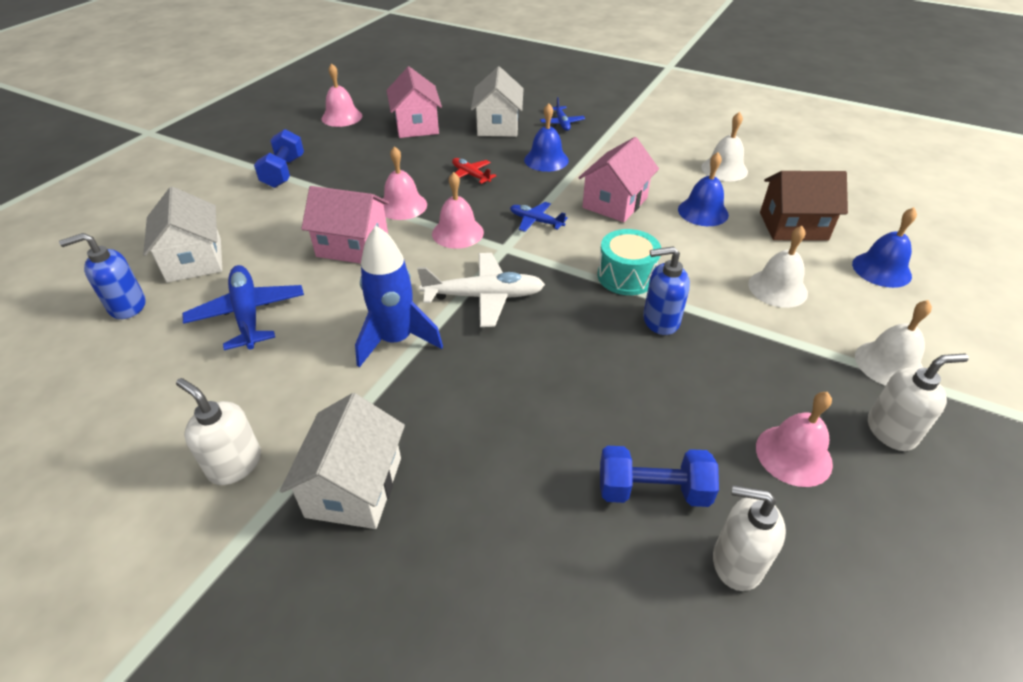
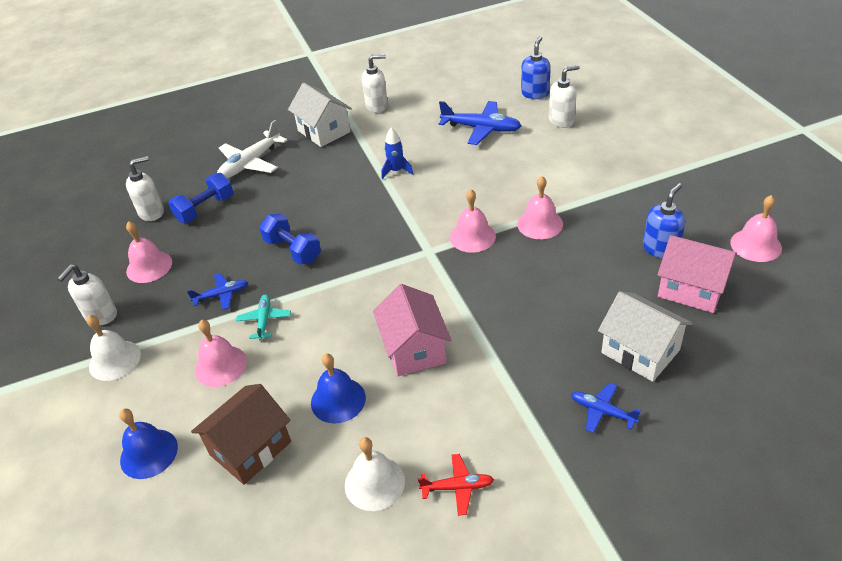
camera: 135 degrees right, 0 degrees up
(194, 260) = (561, 121): white house -> white soap dispenser
(284, 172) = (657, 181): blue dumbbell -> blue dumbbell (293, 250)
(352, 246) = (509, 184): pink house -> none
(396, 340) = (396, 171): blue rocket -> blue rocket, size x0.57
(471, 175) = (551, 282): red plane -> red plane (457, 487)
(484, 297) = (391, 218): white plane -> white plane (250, 163)
(536, 221) = (442, 284): blue plane -> blue plane (221, 295)
(546, 160) = (531, 347): blue bell -> none
(626, 276) = (329, 293): turquoise drum -> none
(660, 321) = (276, 281): blue soap dispenser -> blue soap dispenser (660, 248)
(706, 296) = (264, 320): none -> turquoise plane
(777, 288) = (220, 365): white bell -> pink bell

